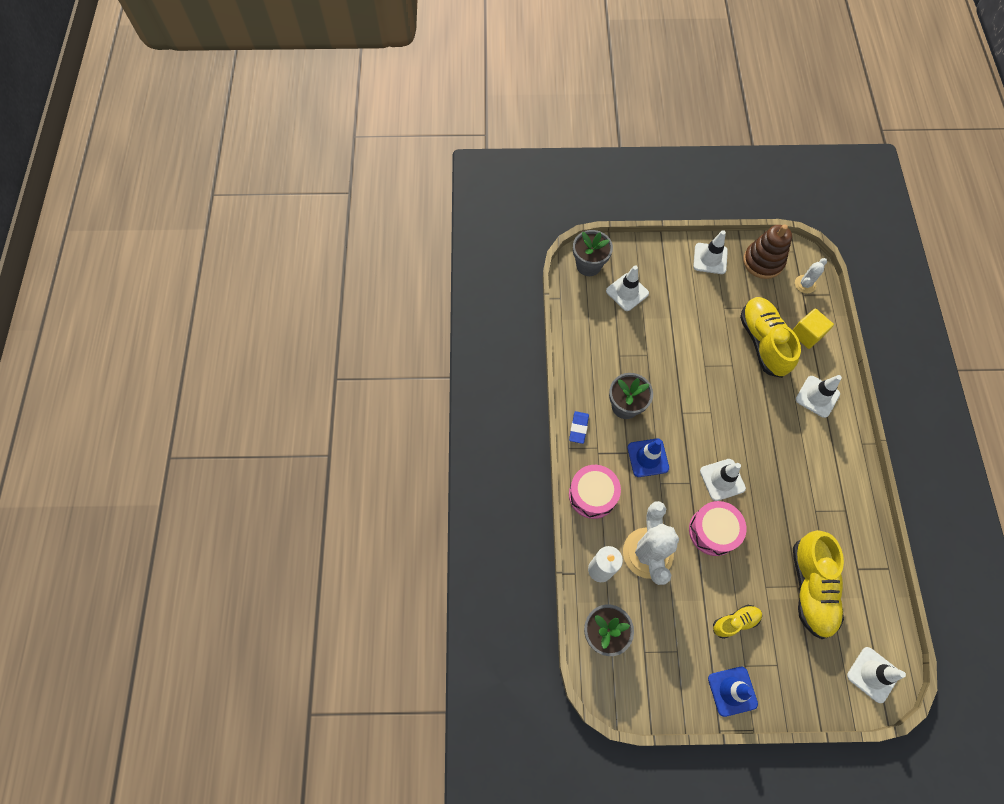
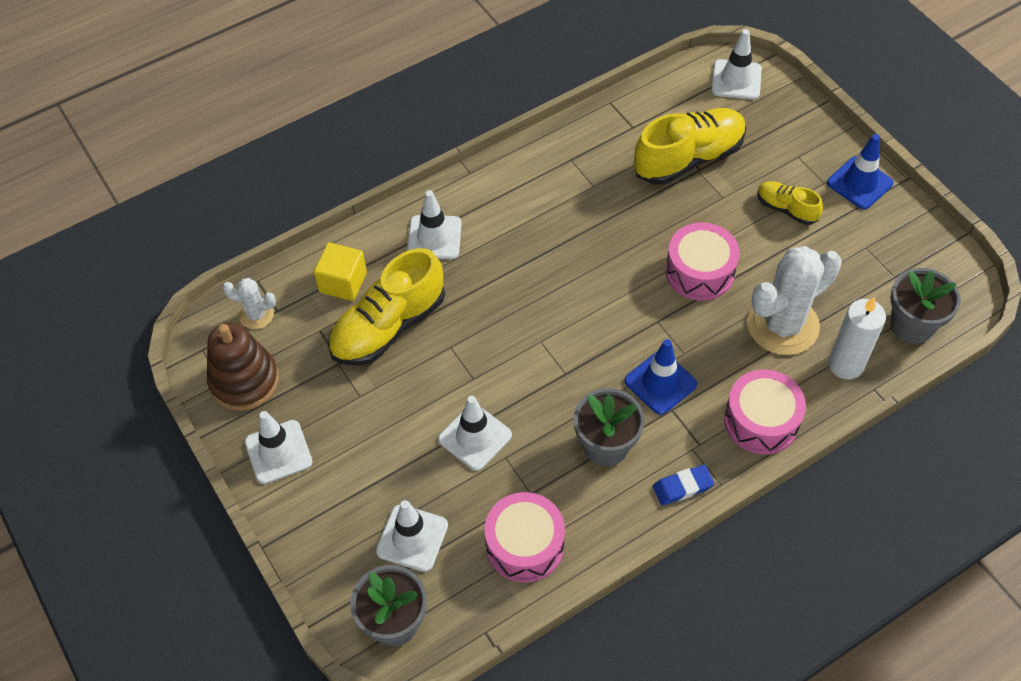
camera: 120 degrees left, 10 degrees down
(593, 337) = (525, 545): none -> pink drum
(722, 479) = (626, 290): white traffic cone -> white traffic cone (475, 437)

